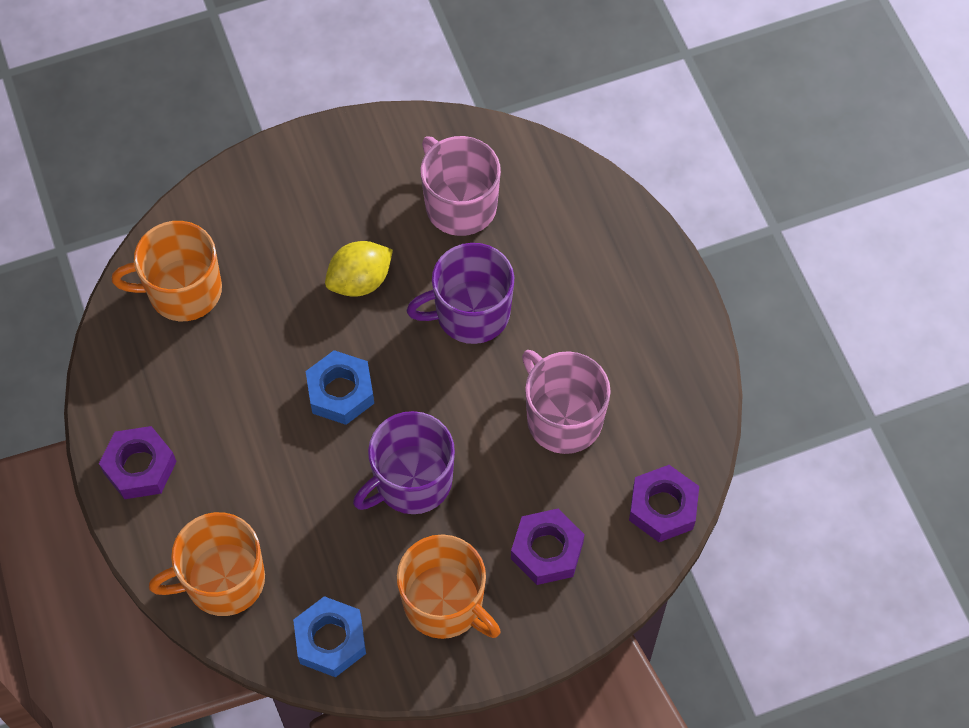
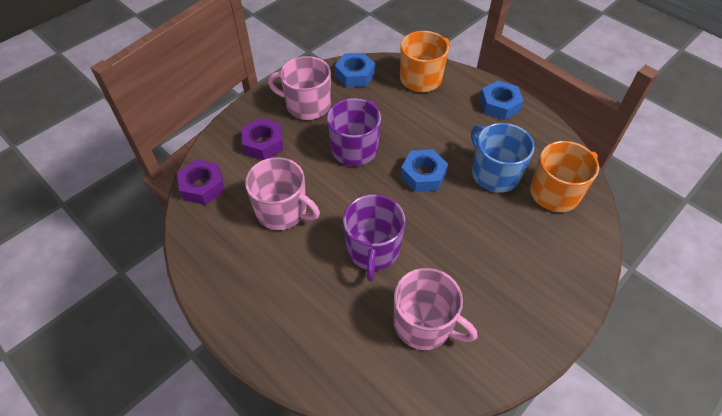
camera: 155 degrees right, 10 degrees down
(140, 467) = (499, 105): purple nut -> blue nut
(241, 352) = (494, 173): none -> blue mug
(360, 281) = (456, 241): yellow lemon -> none
(445, 603) = (307, 105): orange mug -> pink mug
(470, 313) = (373, 250): purple mug -> purple mug turned 135 degrees clockwise

